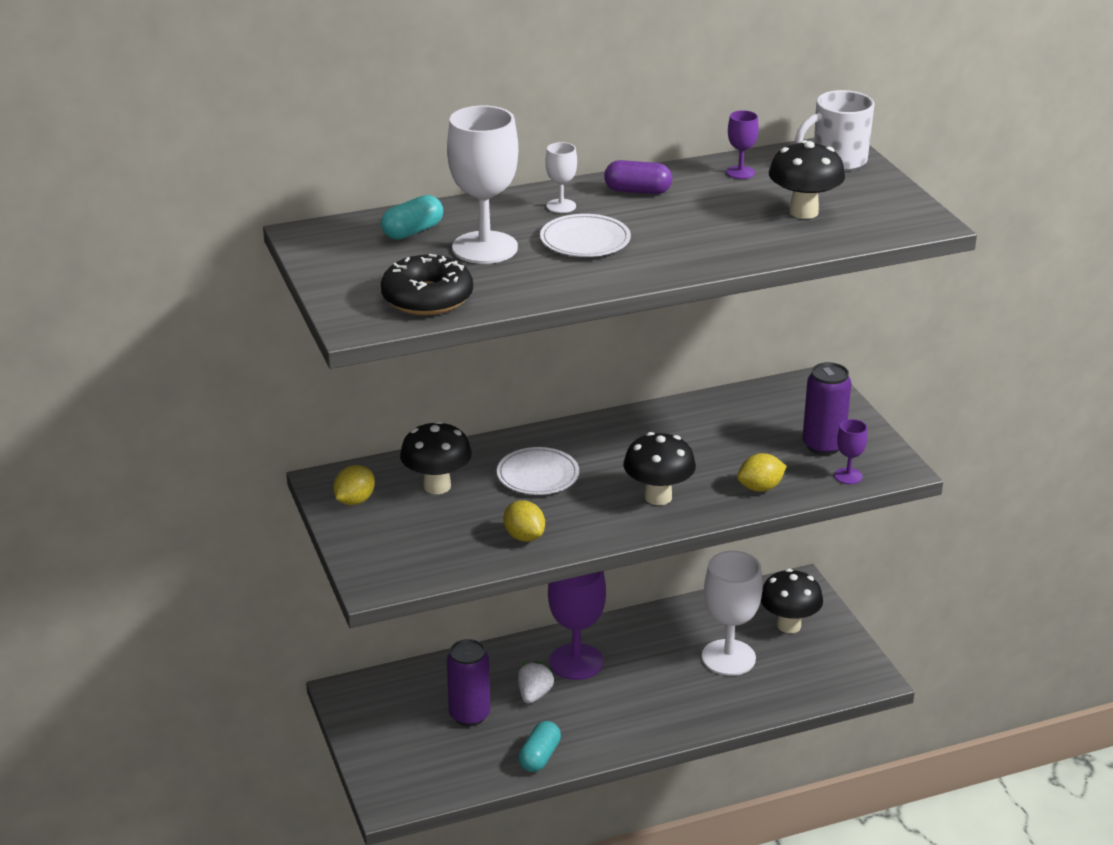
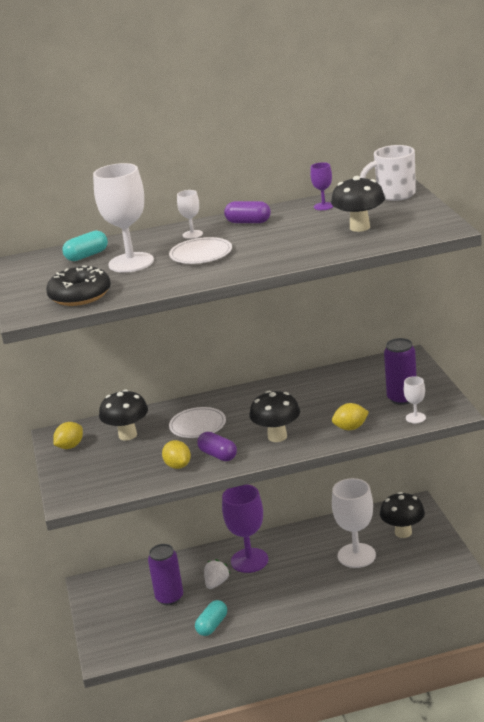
camera: 10 degrees right, 5 degrees down
(579, 522) = (218, 455): none -> purple capsule
(848, 476) = (415, 418): purple goblet -> white goblet

